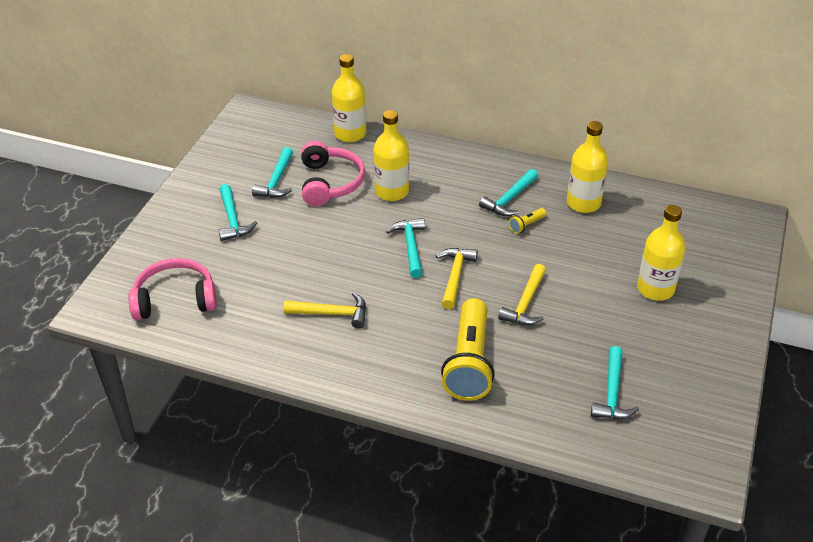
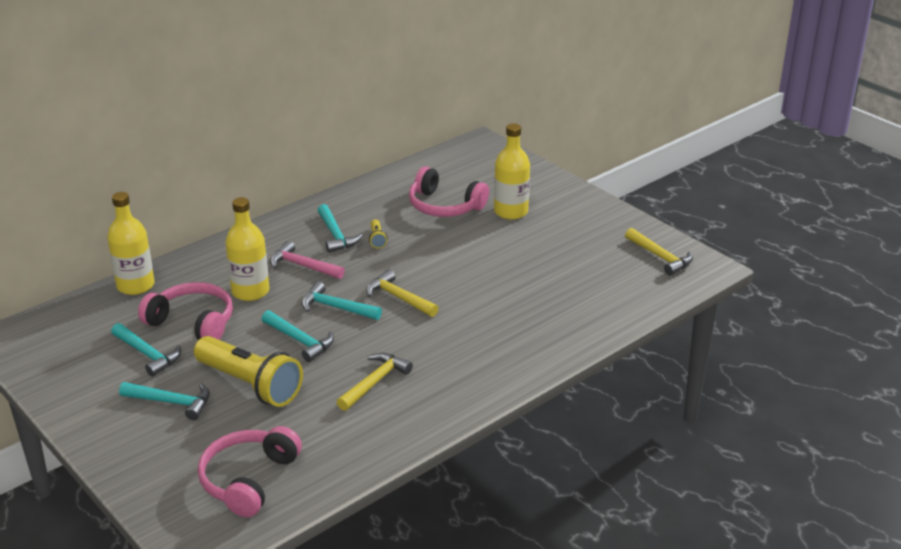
camera: 60 degrees left, 10 degrees down
(449, 202) = (303, 266): none -> pink hammer
(469, 362) = (506, 328): yellow flashlight -> yellow flashlight (250, 385)
(525, 303) = (467, 275): yellow hammer -> yellow hammer (660, 257)
(583, 203) = (382, 203): yellow bottle -> none
(612, 393) = (598, 273): turquoise hammer -> turquoise hammer (300, 341)
(619, 242) = (444, 206): none -> pink headphones

